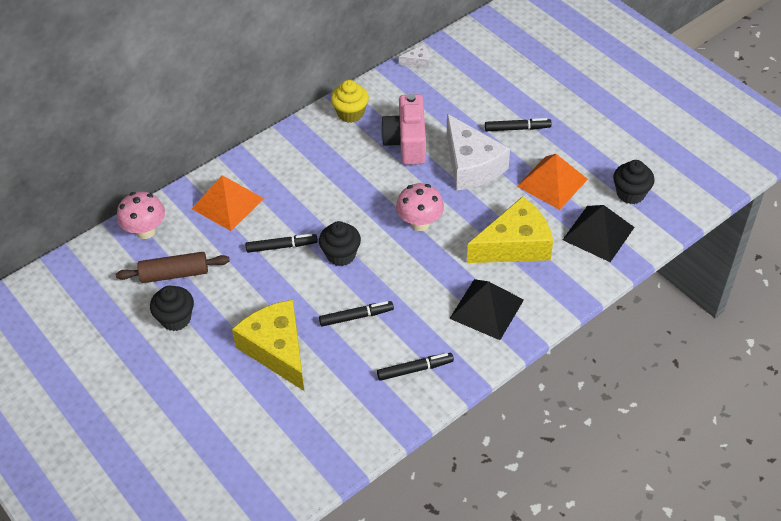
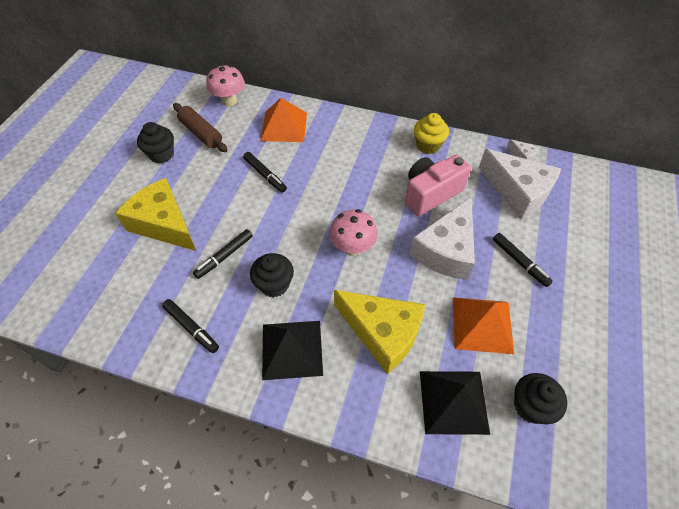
camera: 55 degrees right, 5 degrees up
(277, 349) = (163, 224): yellow cheese -> yellow cheese turned 75 degrees counterclockwise
(341, 255) = (281, 214): black cupcake -> black cupcake (274, 284)
(356, 317) = (224, 256): black marker -> black marker turned 90 degrees clockwise
(452, 87) = (518, 192): none -> white cheese

